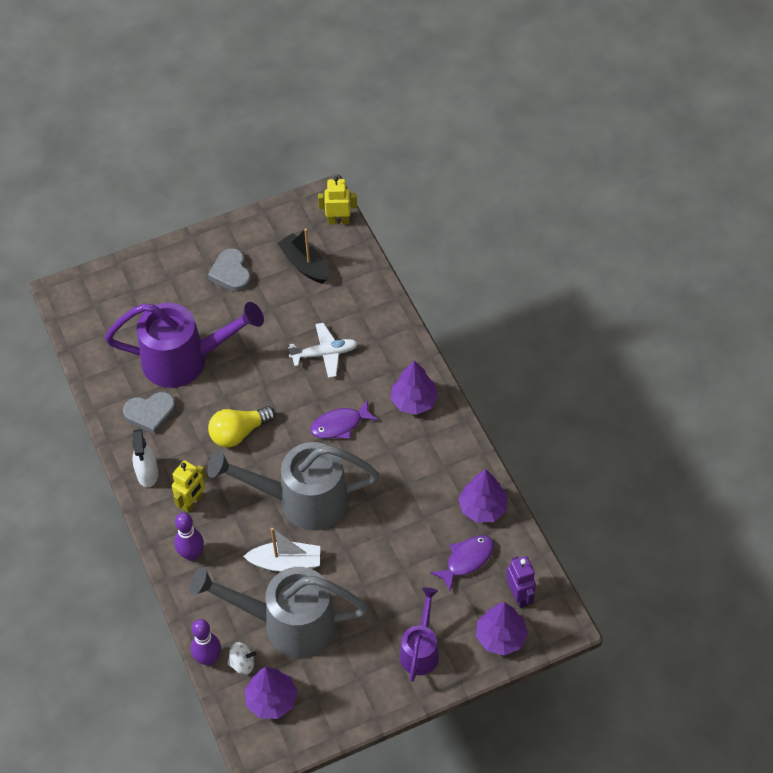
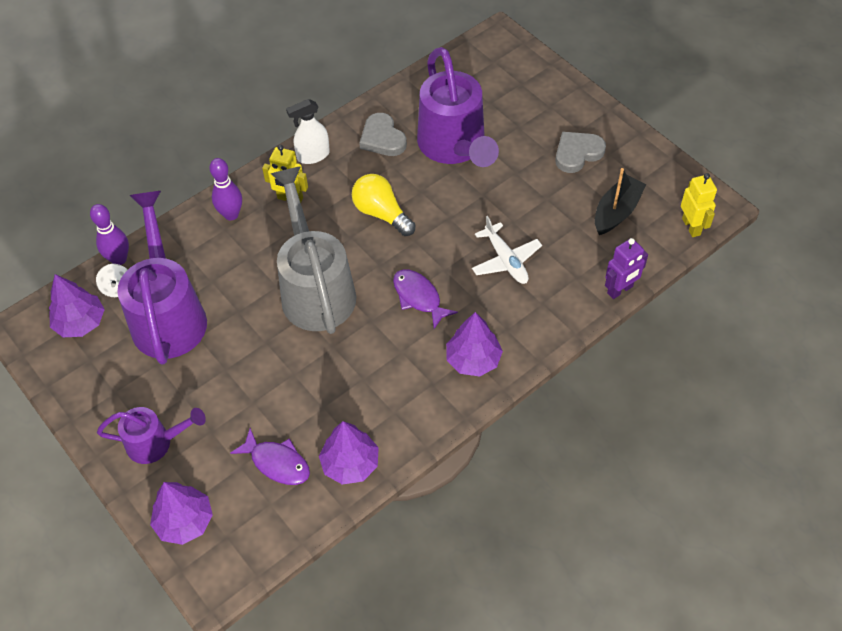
camera: 75 degrees right, 0 degrees up
(286, 562) = (238, 293): white boat -> none
(289, 623) = (168, 315): grey watering can -> purple watering can
(519, 596) = (241, 530): purple robot -> purple robot (620, 290)

